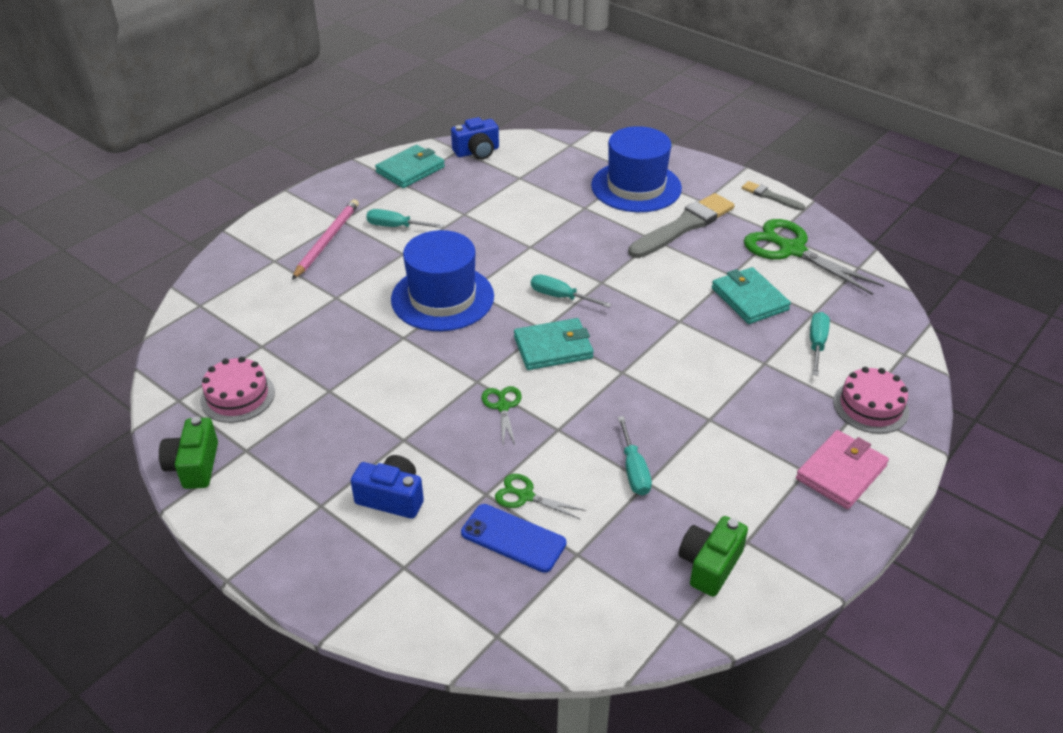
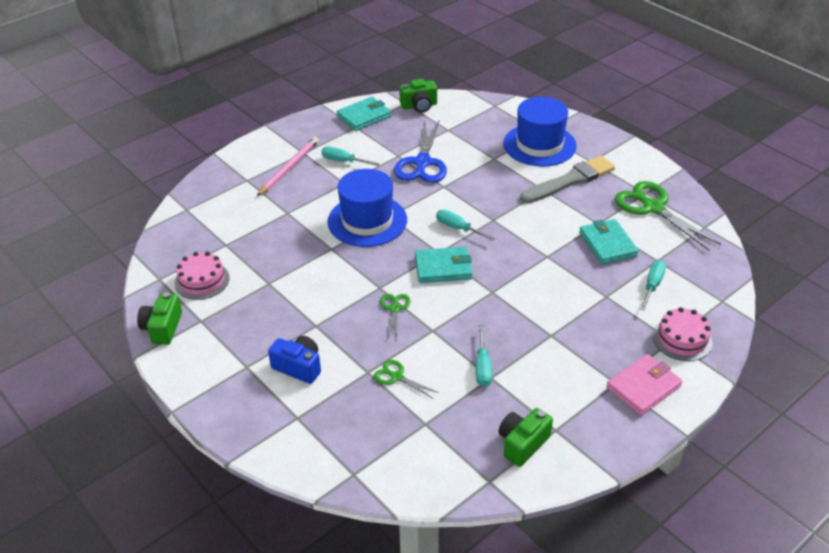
camera: 10 degrees right, 0 degrees up
(477, 152) = (419, 106): blue camera -> green camera
(497, 220) = (422, 163): none -> blue scissors
(513, 538) = (381, 406): blue phone -> none
(770, 196) = (648, 162): grey brush -> none

